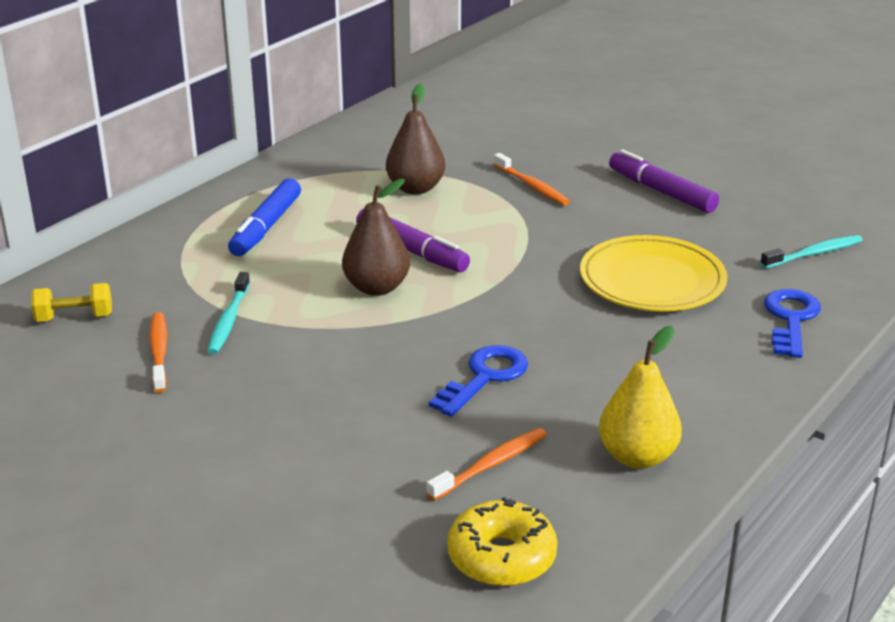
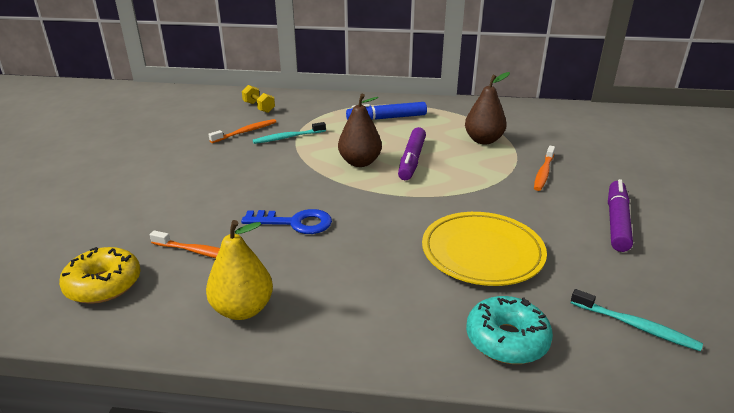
camera: 60 degrees right, 0 degrees up
(790, 319) = (506, 339): blue key -> turquoise donut

